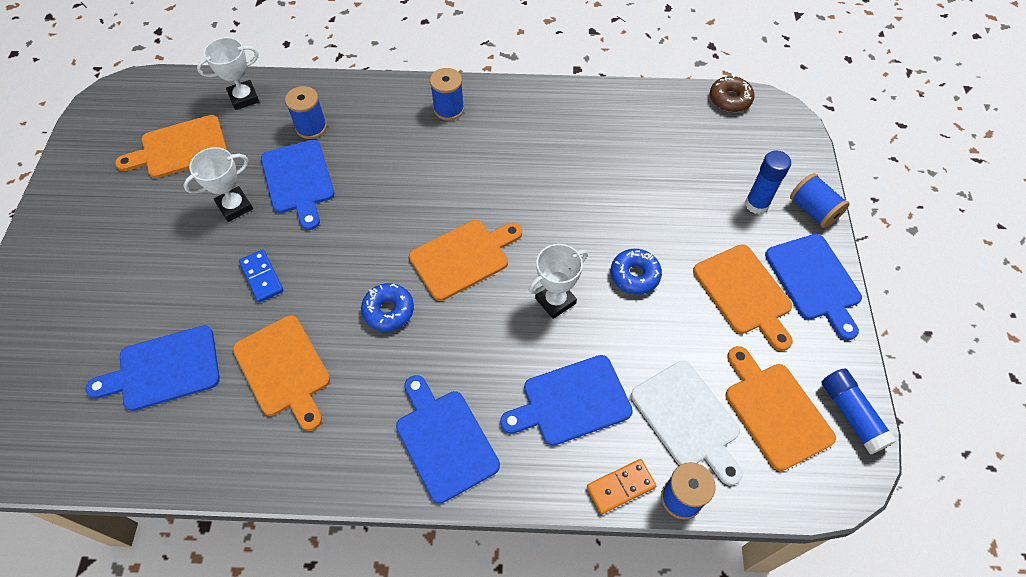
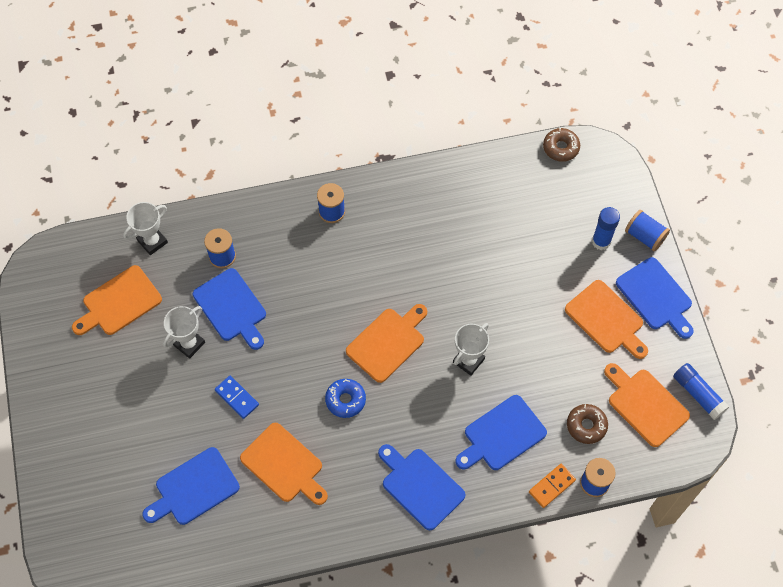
camera: 15 degrees left, 5 degrees up
(634, 275) = (522, 325): blue donut -> none
(688, 418) = (586, 426): white cutting board -> brown donut

